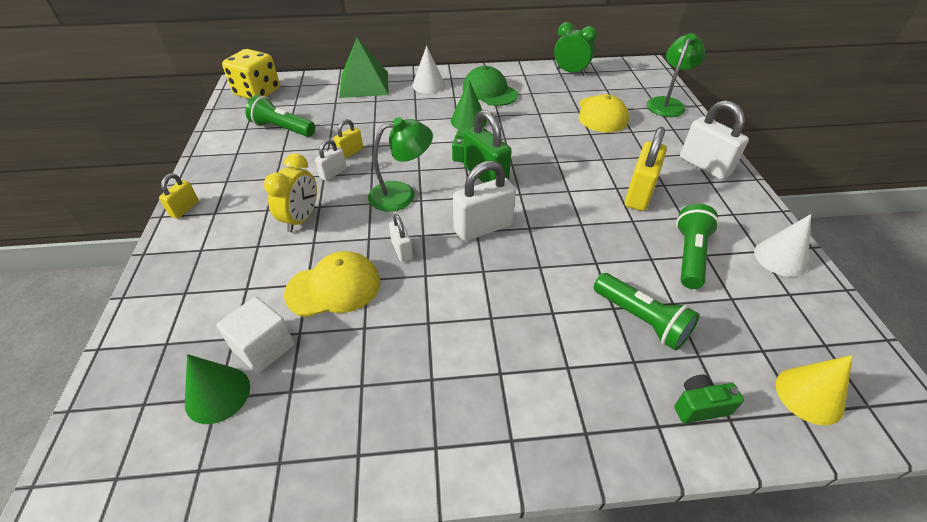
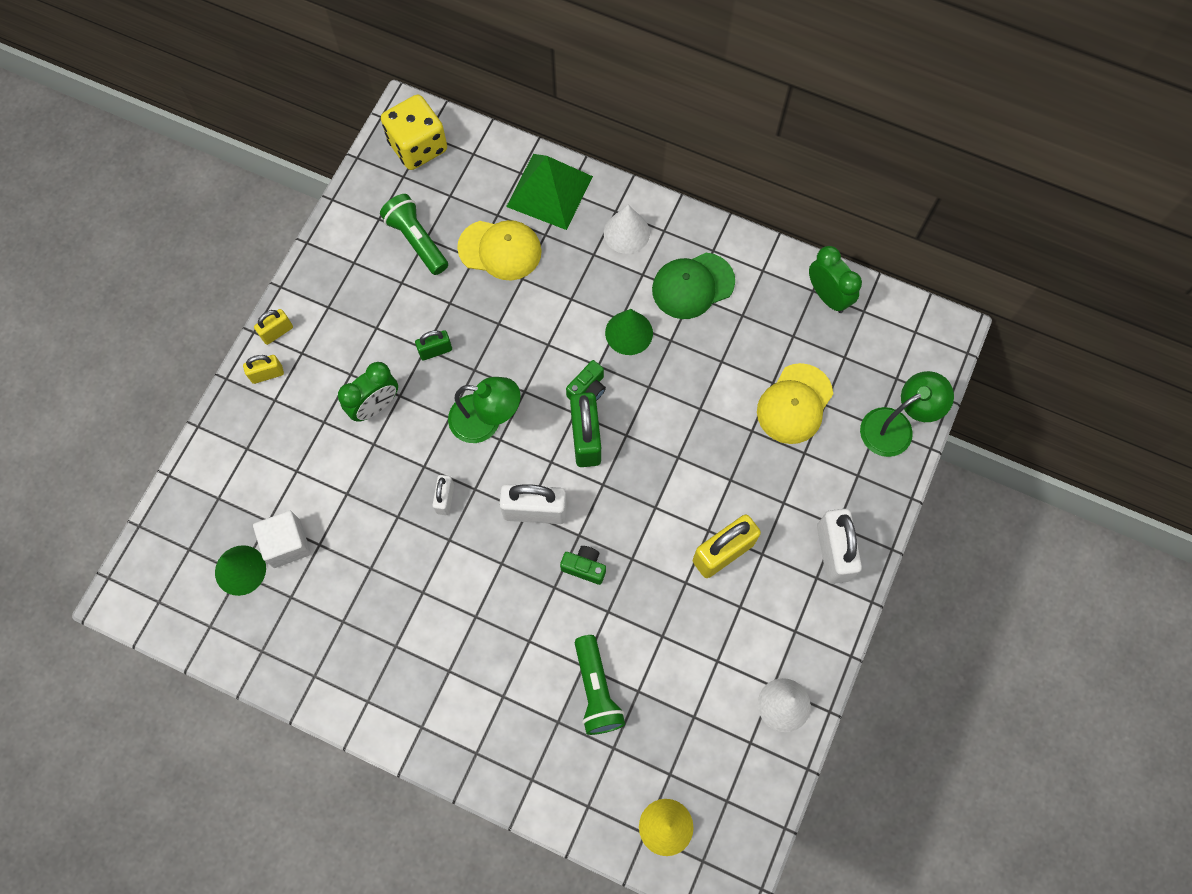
camera: 30 degrees right, 25 degrees up
(301, 219) = (375, 406): yellow clock -> green clock
(333, 173) = (435, 350): white padlock -> green padlock
(334, 287) = (366, 510): yellow cap -> yellow cap (500, 250)
(350, 152) = (468, 324): yellow padlock -> yellow padlock (267, 374)
(489, 91) = (692, 286): green cap -> green cap turned 105 degrees counterclockwise
(689, 255) = (701, 653): green flashlight -> none
(699, 406) = (574, 784): green camera -> green camera (584, 567)

